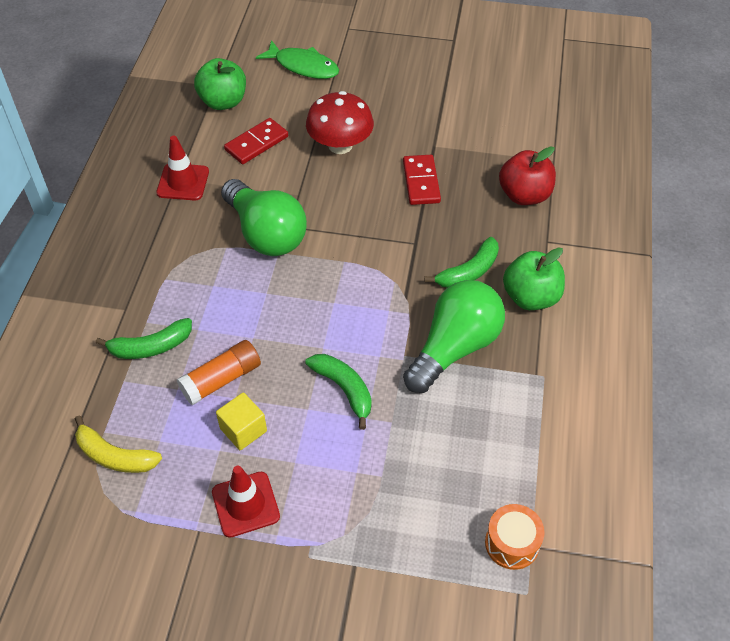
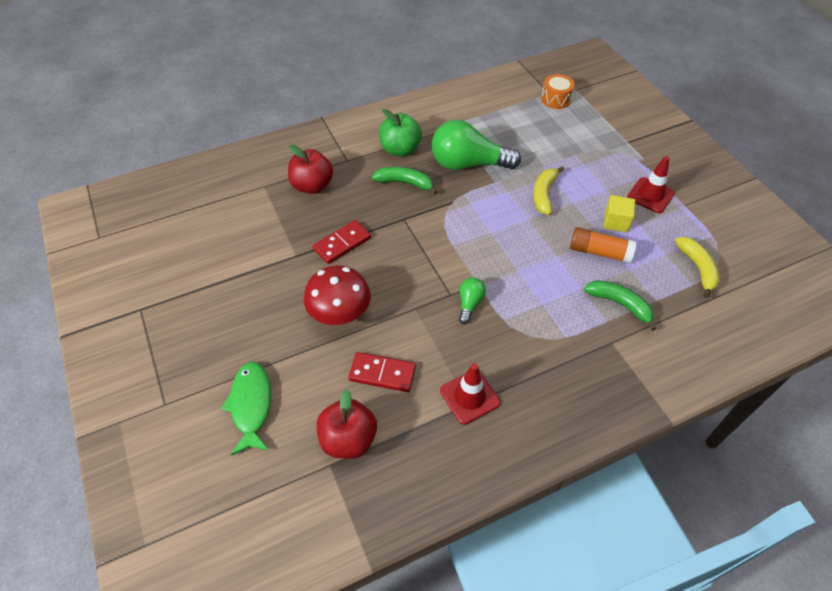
camera: 125 degrees left, 0 degrees up
(223, 102) = (348, 439): green apple -> red apple
(266, 233) = (470, 303): green light bulb -> green light bulb, size x0.46
(344, 389) = (544, 194): green banana -> yellow banana

